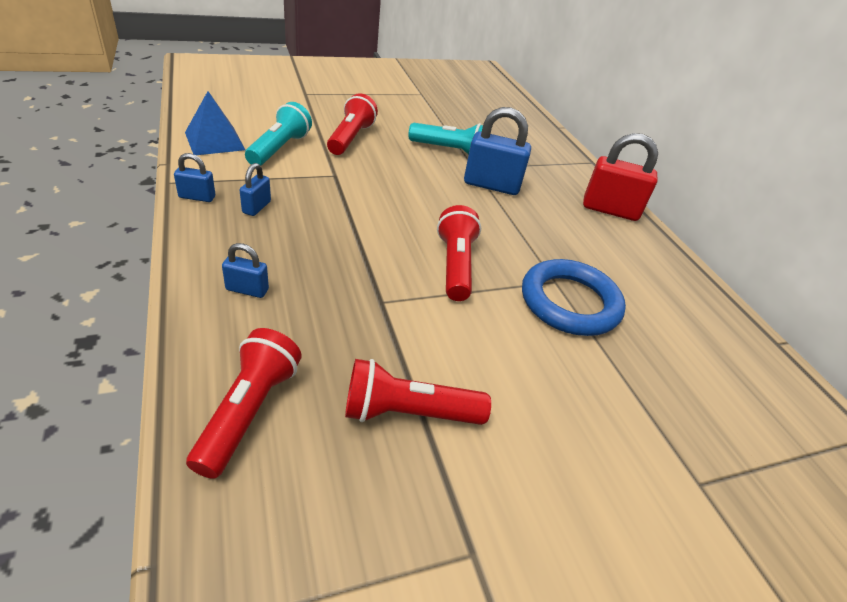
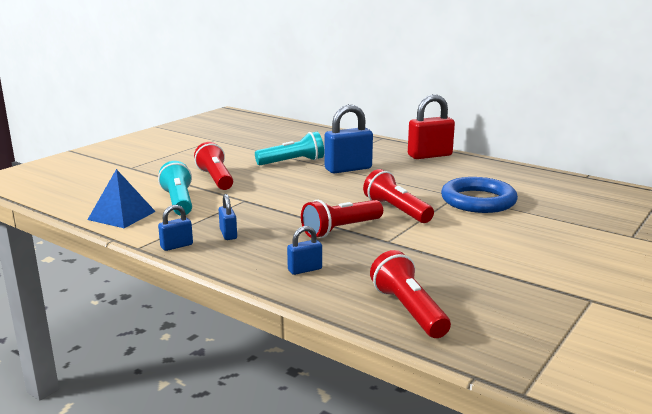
camera: 30 degrees left, 20 degrees down
(408, 413) = (482, 273): red flashlight -> red flashlight (341, 229)

